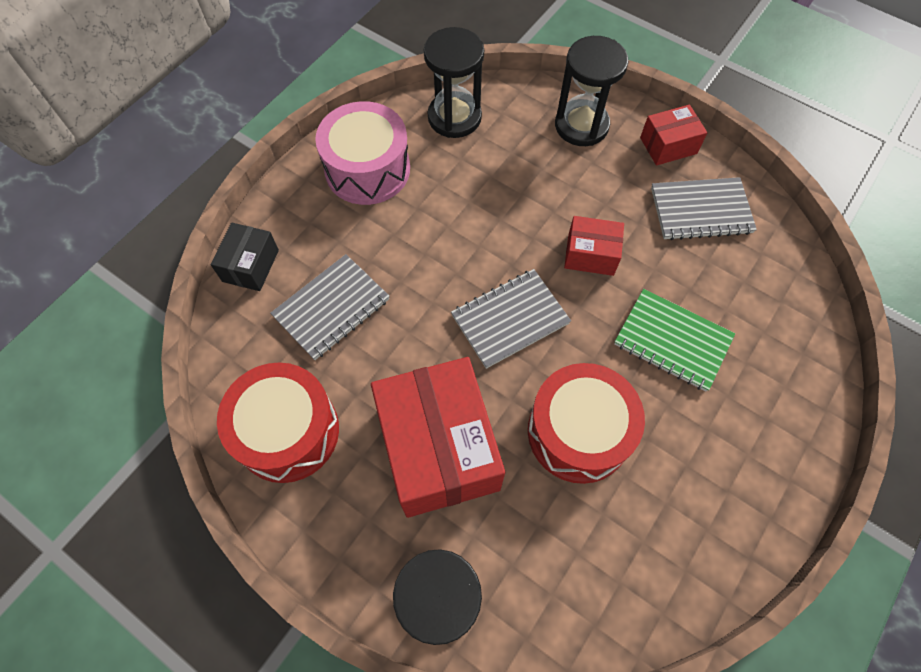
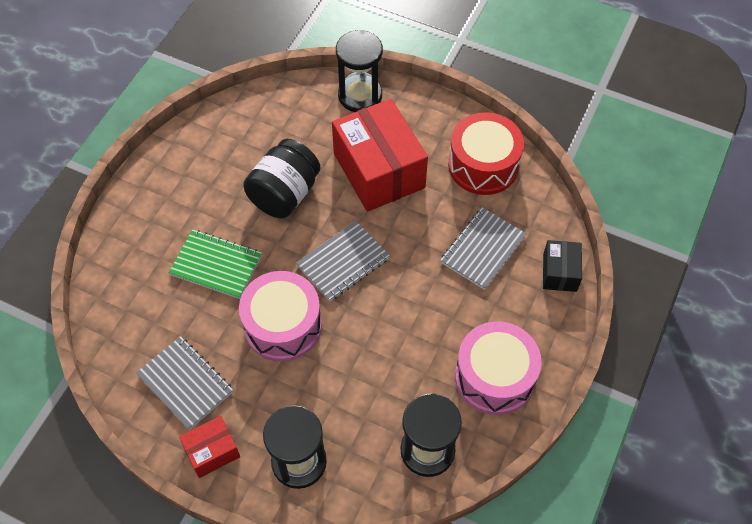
camera: 170 degrees right, 5 degrees down
(578, 432) = (284, 194): red drum -> black jar
(590, 255) = (283, 326): red box -> pink drum
(700, 210) = (185, 383): grey notebook -> grey notebook turned 60 degrees clockwise

